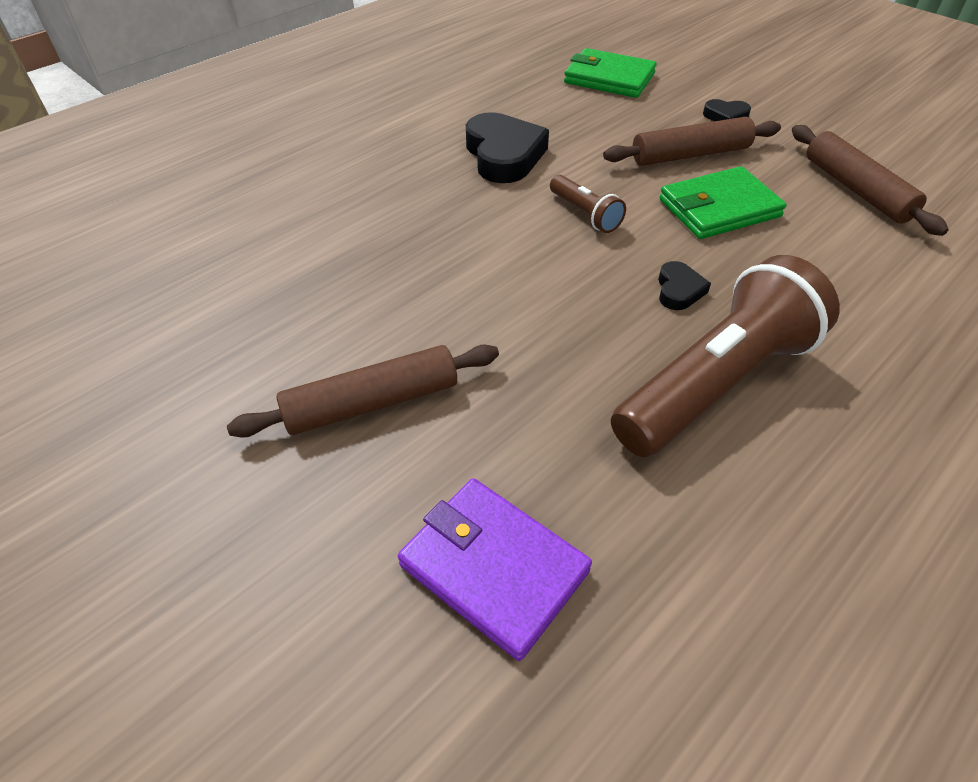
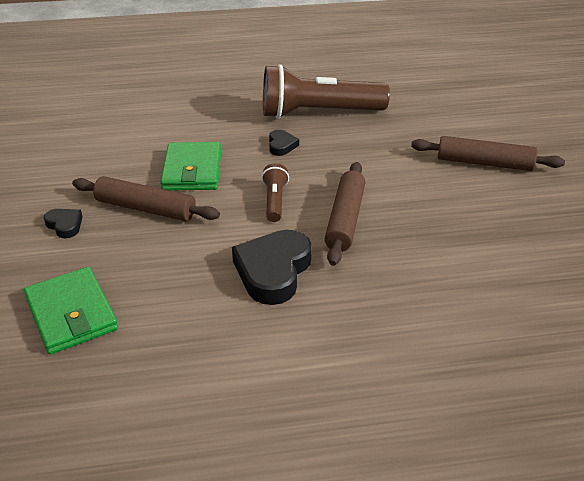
camera: 145 degrees left, 10 degrees down
(493, 568) = (465, 105): purple wallet -> none
(679, 290) = (281, 145): black heart -> black heart turned 135 degrees clockwise
(719, 208) = (192, 170): green wallet -> green wallet turned 75 degrees clockwise
(856, 189) = (100, 147): brown rolling pin -> brown rolling pin (345, 219)

